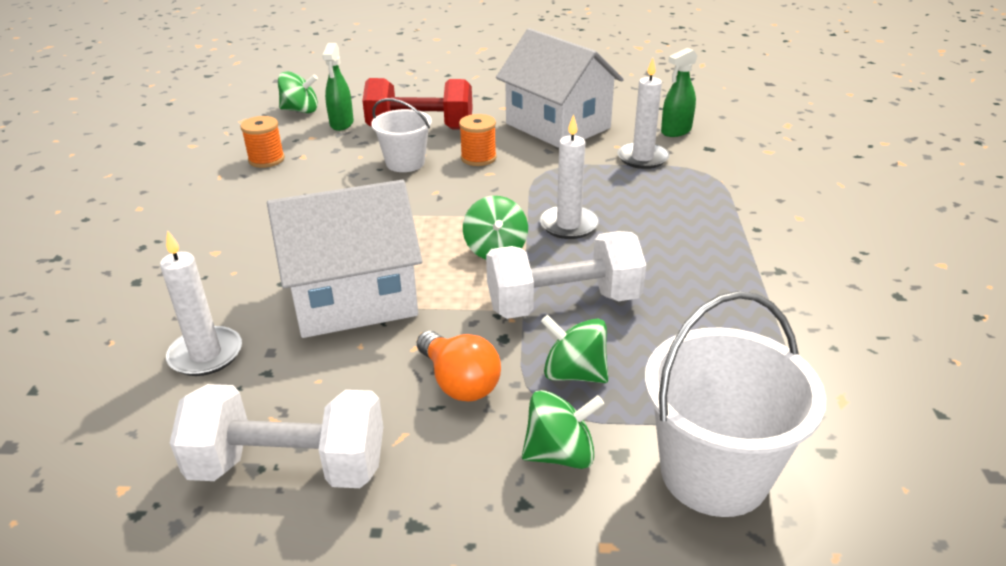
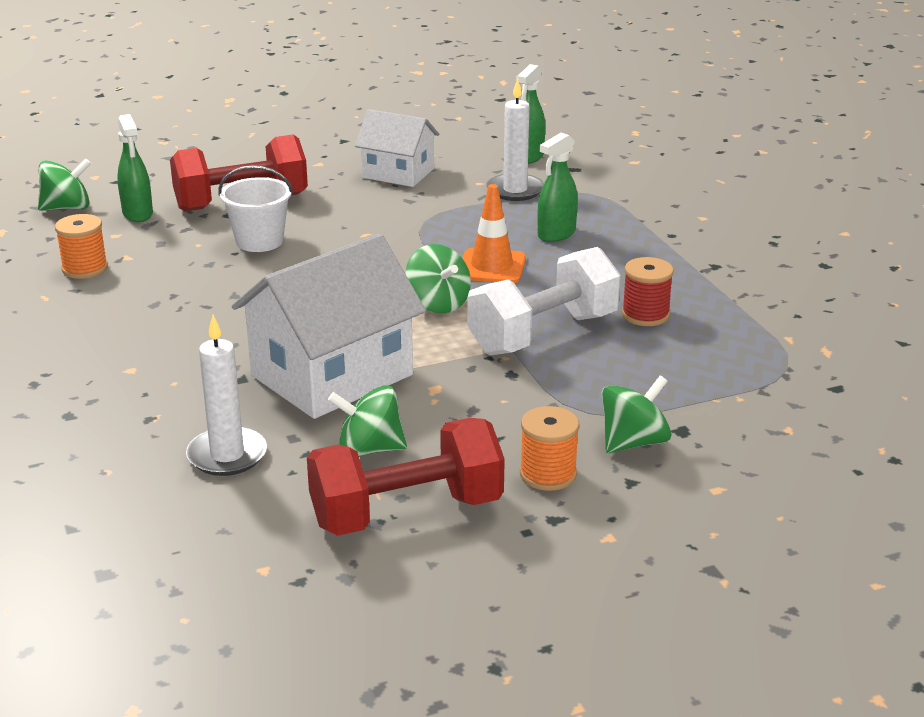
camera: 25 degrees left, 5 degrees down
(289, 467) = (406, 512): white dumbbell -> red dumbbell
(459, 382) = (501, 415): orange light bulb -> none
(478, 158) = (339, 221): orange spool -> orange spool (548, 474)
(558, 126) = (398, 173): white house -> white house, size x0.60
(568, 225) = (492, 267): white candle -> orange traffic cone
(574, 373) = (598, 385): green spinning top -> green spinning top (369, 449)
(648, 206) = (556, 234): none -> green spray bottle
(674, 307) = (645, 315): none -> red spool
(714, 473) = (763, 423): white bucket -> none

